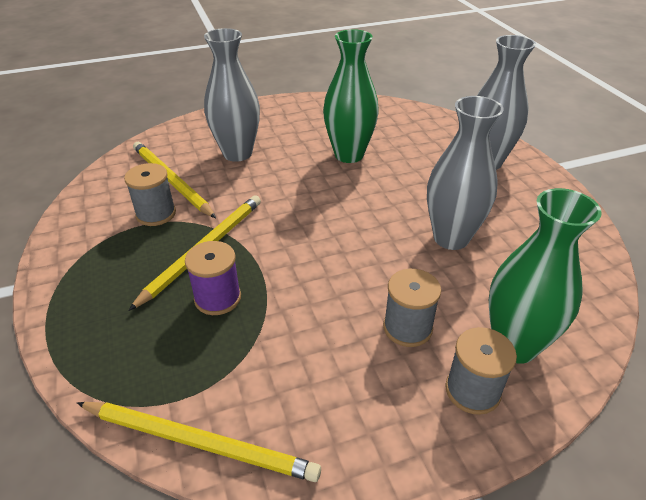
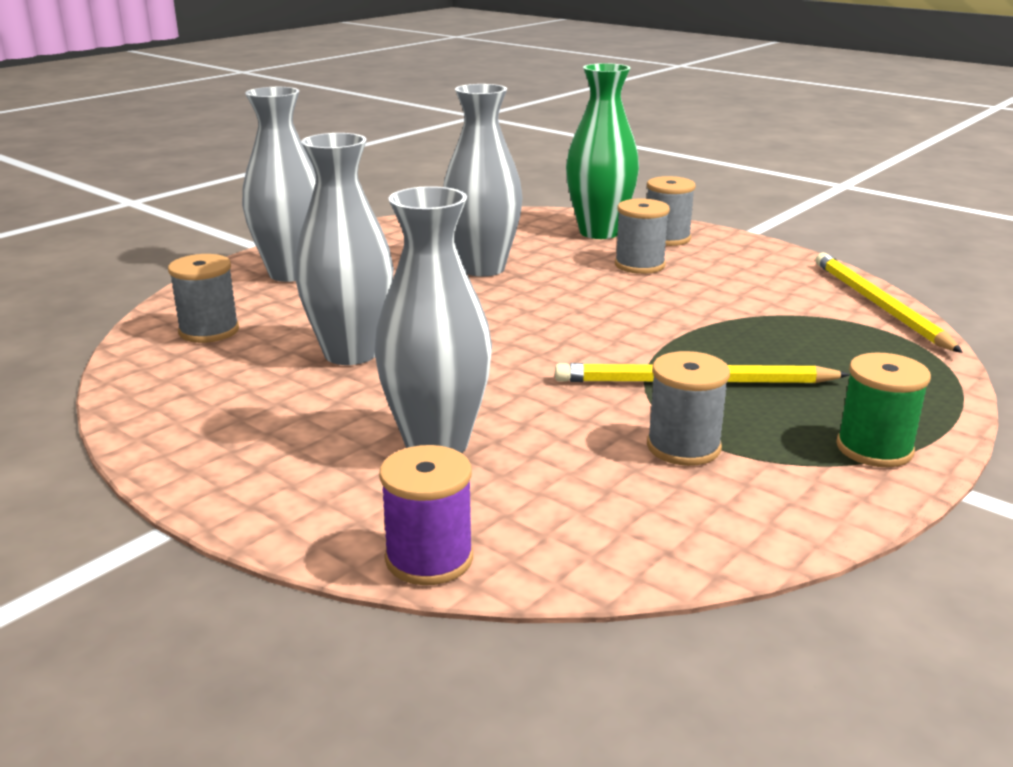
camera: 120 degrees left, 15 degrees down
(74, 275) = (874, 448): none -> green spool
(171, 181) = (590, 473): yellow pencil -> none
(217, 298) = (745, 347): purple spool -> purple spool (429, 558)
(349, 155) = (350, 353): green vase -> grey vase
(411, 125) = (209, 331): none -> grey spool

